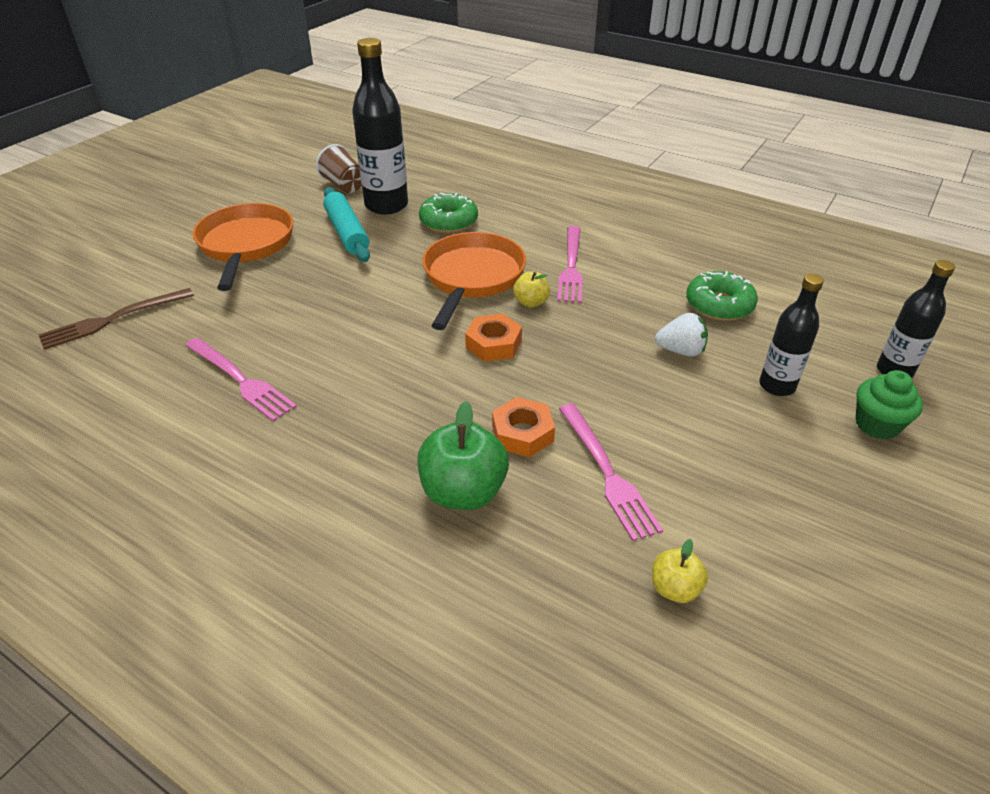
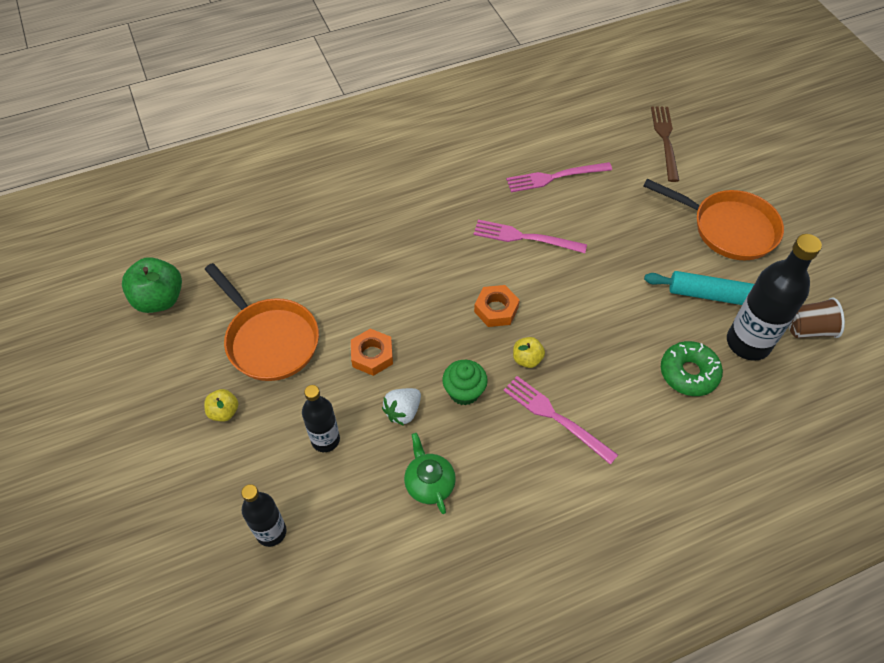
camera: 125 degrees right, 15 degrees up
(463, 492) = (387, 230): green apple -> green apple (159, 299)
(472, 278) = (586, 341): orange pan -> orange pan (269, 340)
(522, 433) = (405, 277): orange nut -> orange nut (372, 355)
(607, 473) = (344, 296): pink fork -> pink fork (525, 237)
(675, 588) = (261, 275): yellow apple -> yellow apple (224, 412)
(719, 305) = (429, 483): green donut -> green teapot
(877, 424) = (248, 465): green cupcake -> green cupcake (464, 392)

